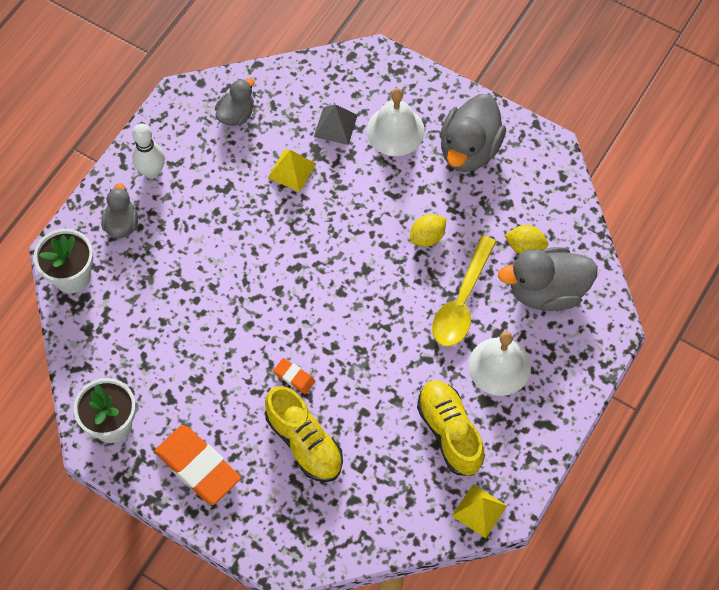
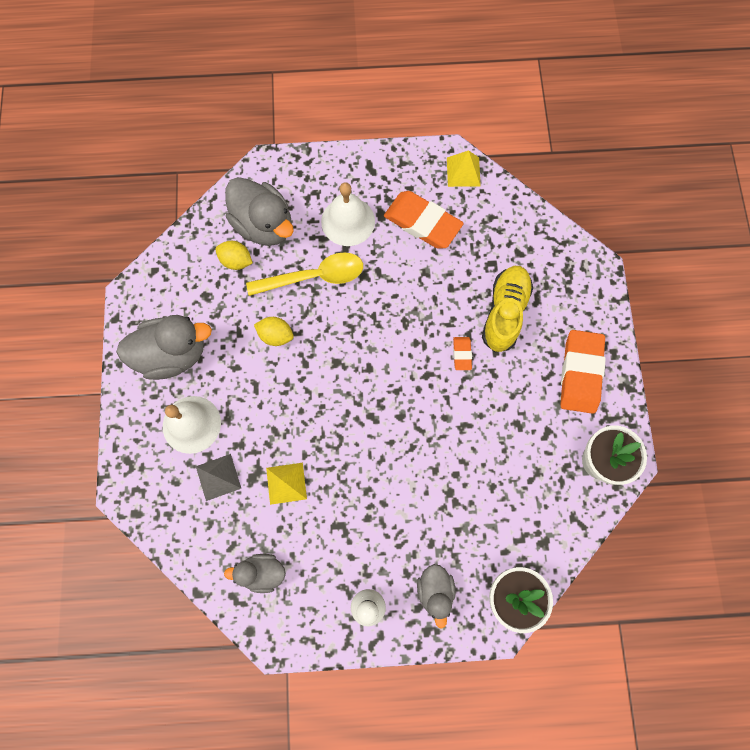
camera: 125 degrees left, 10 degrees up
(122, 224) = (435, 591): grey duck -> grey duck turned 60 degrees counterclockwise
(450, 432) = (422, 223): yellow shoe -> orange eraser
(525, 247) = (236, 261): yellow lemon -> yellow lemon turned 45 degrees counterclockwise

